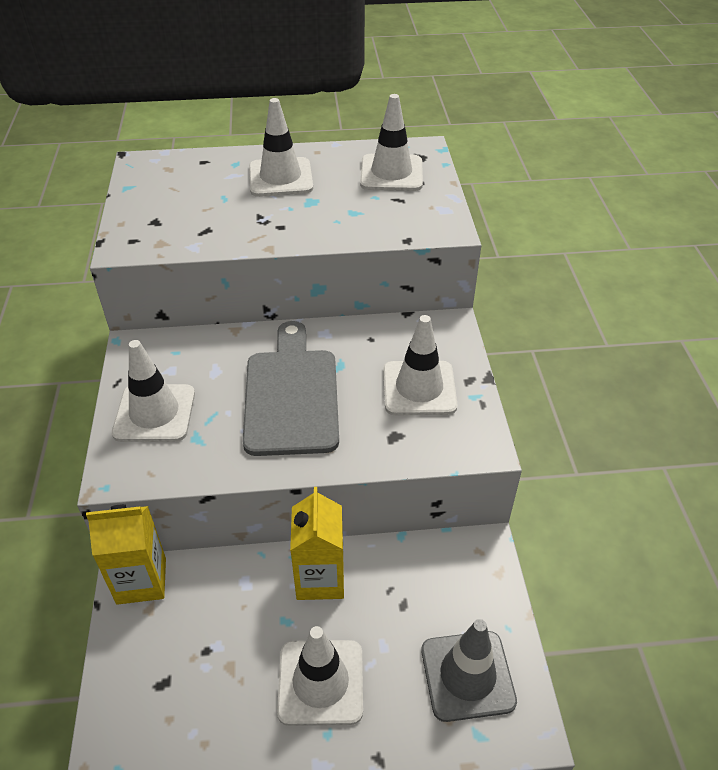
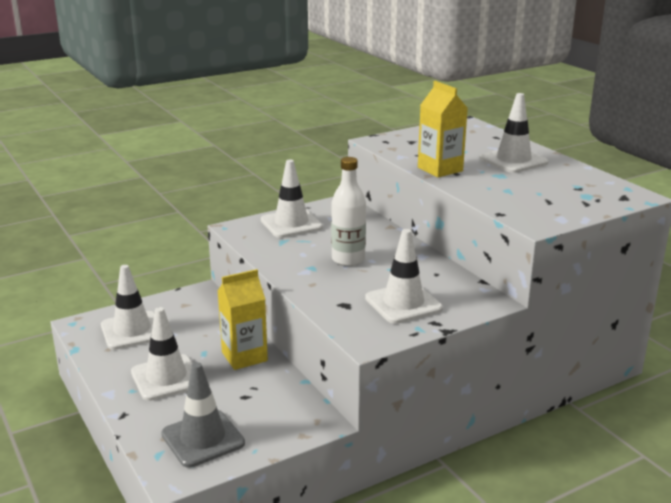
camera: 65 degrees right, 20 degrees down
(141, 581) = (202, 296): yellow carton -> yellow carton (440, 169)
(291, 395) = (348, 260): grey cutting board -> white bottle
(391, 173) = (580, 192): white traffic cone -> white traffic cone (132, 331)

